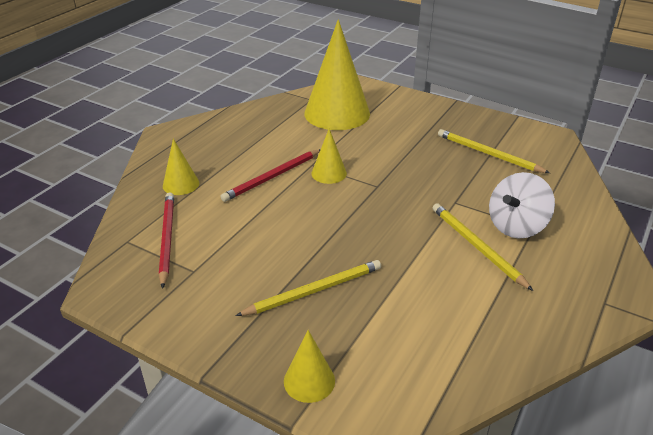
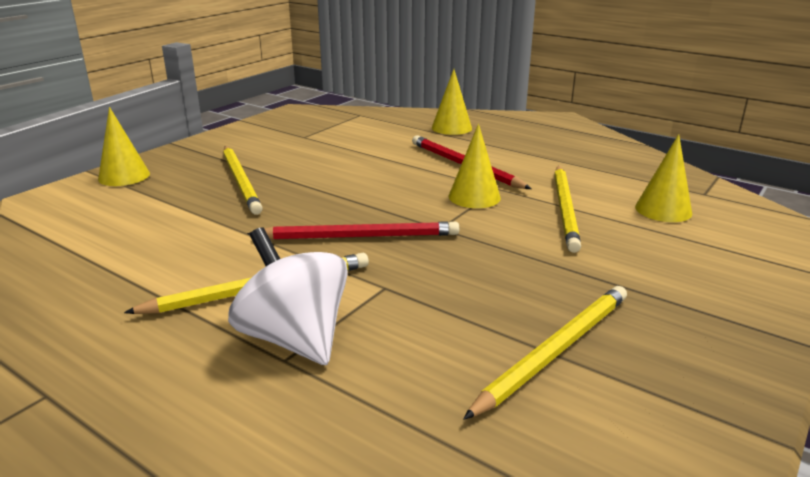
camera: 95 degrees right, 10 degrees down
(167, 239) = (357, 126): red pencil -> red pencil (359, 236)
(337, 113) = (663, 210): yellow cone -> yellow cone, size x0.47
(342, 142) = (565, 209): none -> yellow pencil

